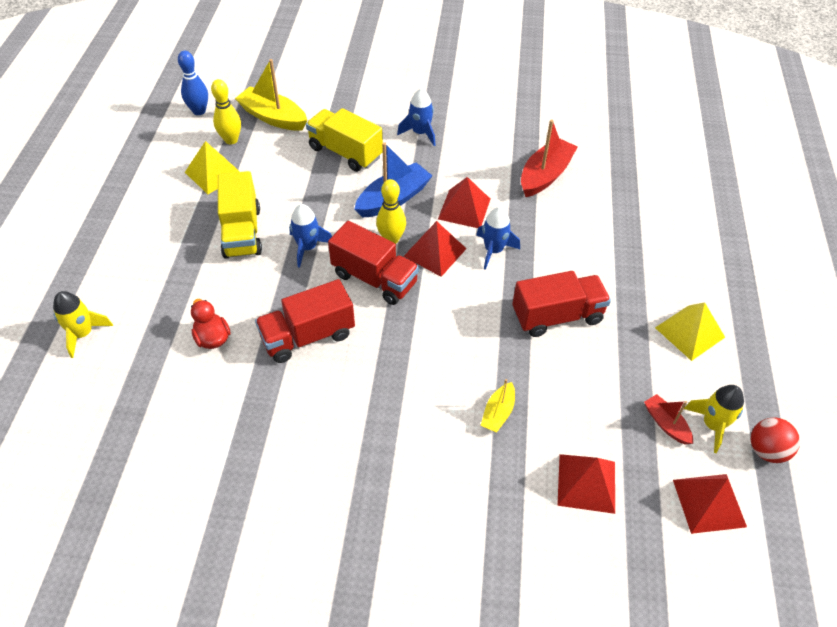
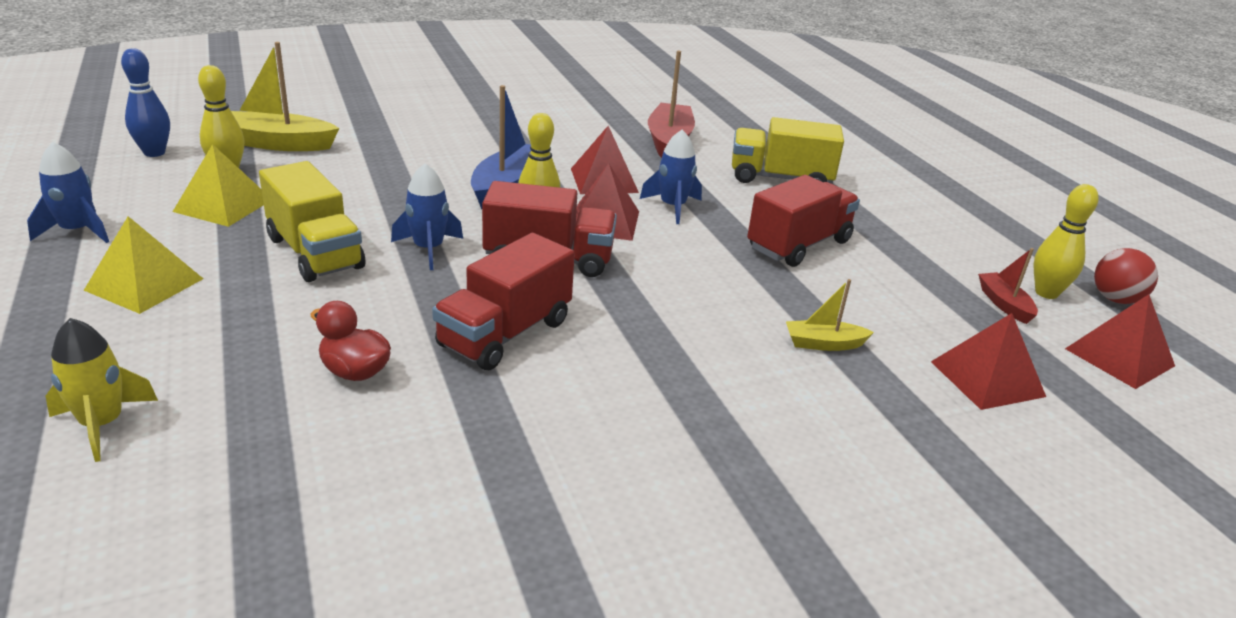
camera: 30 degrees left, 20 degrees down
(345, 152) = (407, 159): yellow truck -> yellow truck (780, 179)
(420, 133) = (491, 130): blue rocket -> blue rocket (78, 231)
(498, 413) = (823, 344): yellow boat -> yellow boat turned 90 degrees clockwise
(666, 424) = (1004, 304): red boat -> red boat turned 45 degrees clockwise
(690, 332) = (942, 228): yellow pyramid -> yellow pyramid (144, 284)
(712, 425) = (1046, 293): yellow rocket -> yellow bowling pin

